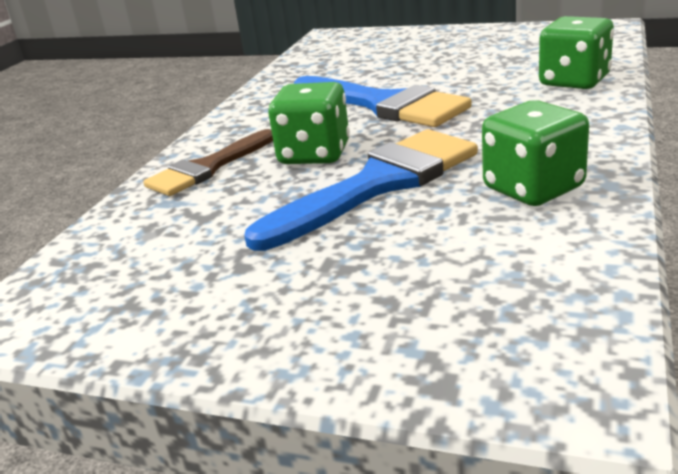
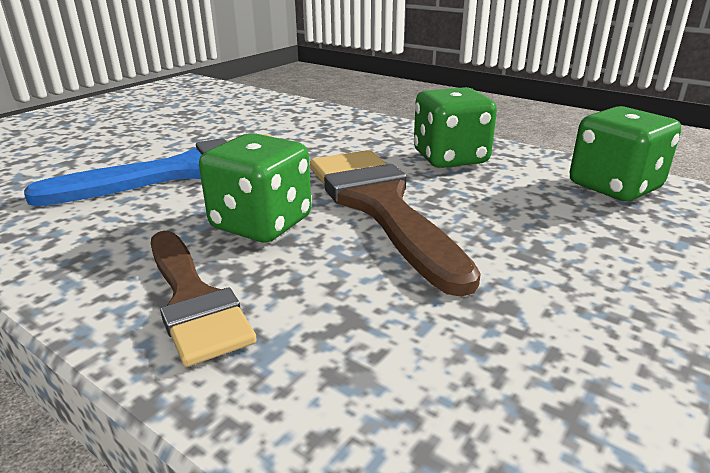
camera: 75 degrees left, 0 degrees up
(378, 184) = (380, 206): blue brush -> brown brush
(574, 81) = (275, 109): green dice -> green dice (614, 187)

